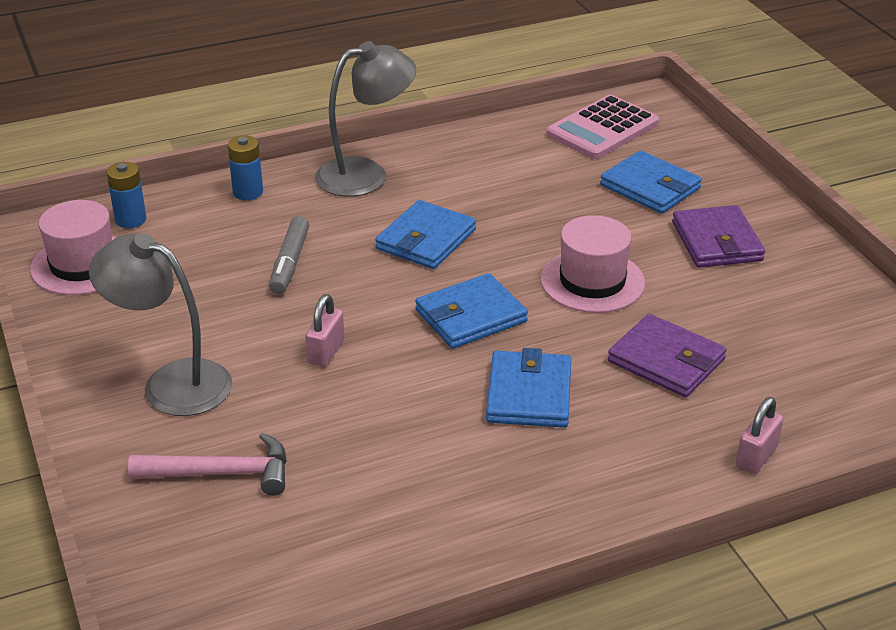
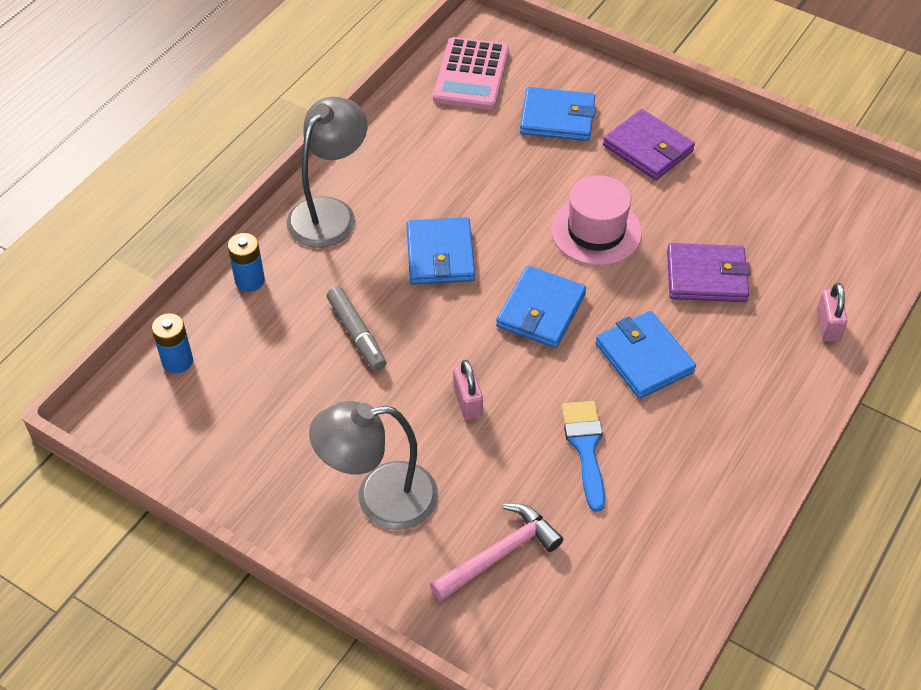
camera: 35 degrees left, 15 degrees up
(83, 265) = (185, 429): pink hat -> none
(393, 434) = (585, 447): none -> blue brush

